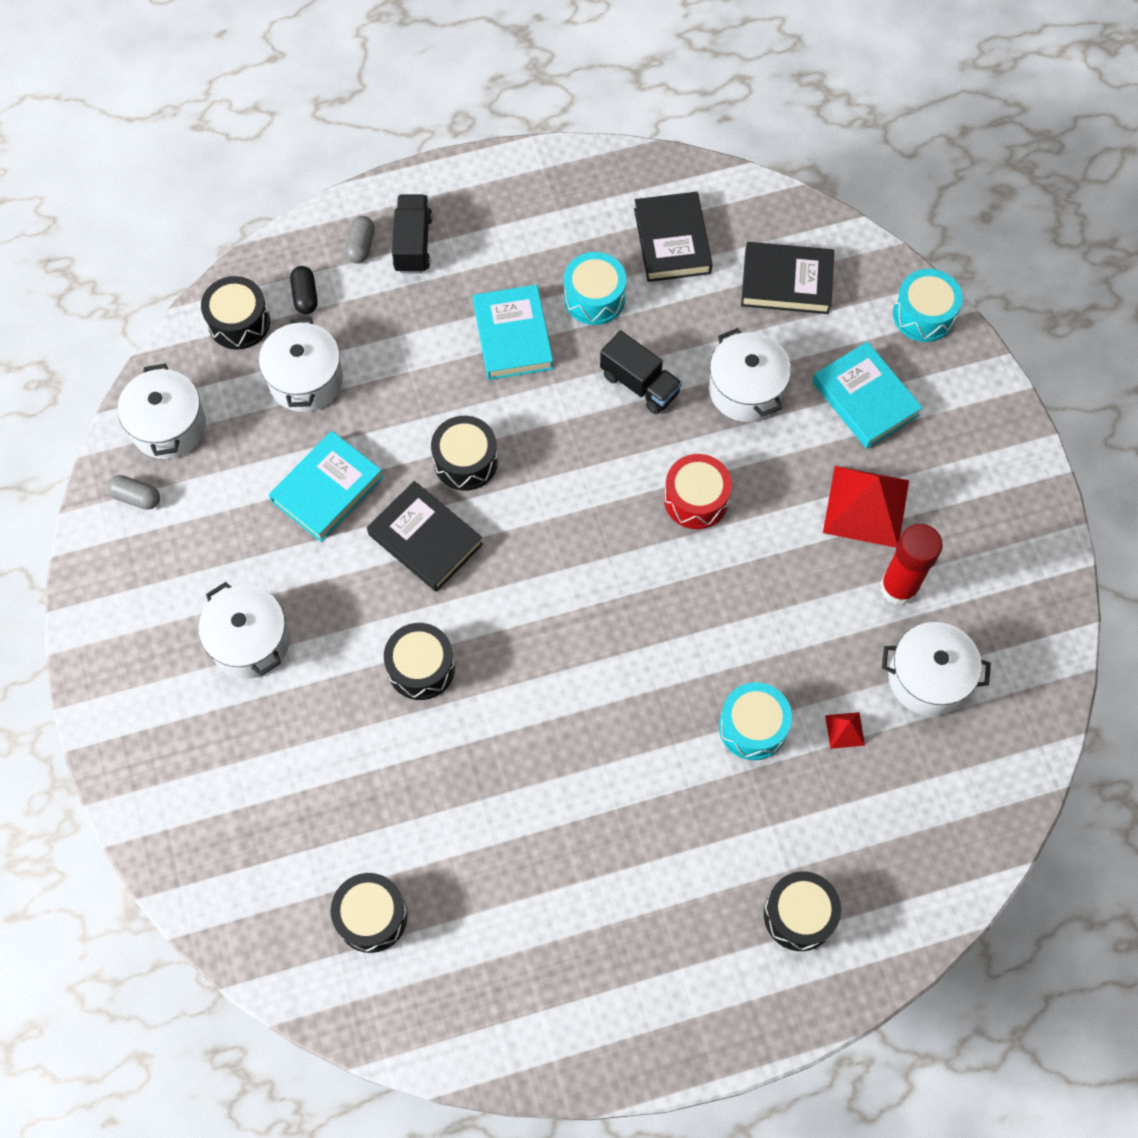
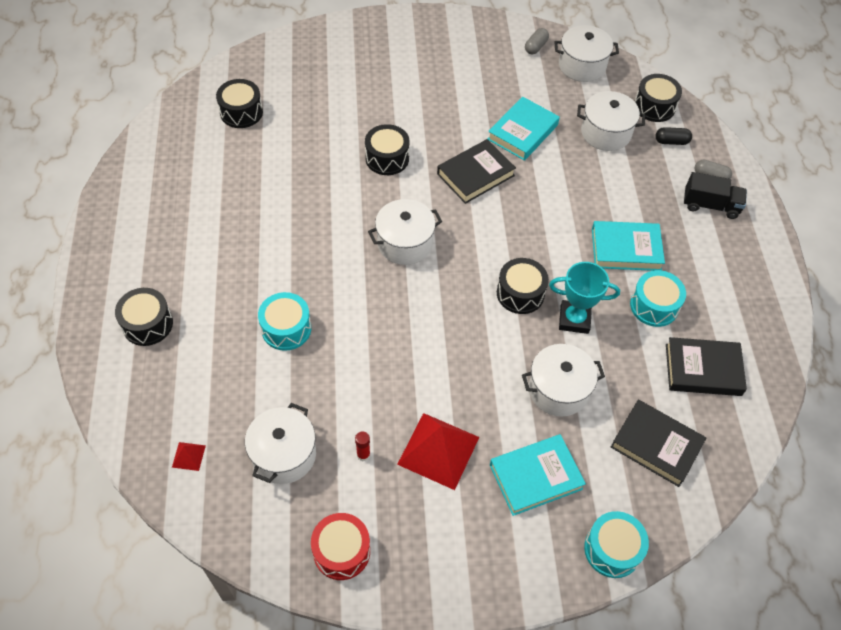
camera: 100 degrees right, 10 degrees down
(250, 641) = (428, 83): white pot -> white pot (404, 243)
(327, 489) = (522, 132): turquoise book -> turquoise book turned 75 degrees clockwise
(465, 461) = (529, 205): black drum -> black drum (520, 293)
(639, 384) = (574, 319): black truck -> turquoise trophy
(696, 499) = (470, 334): red drum -> red drum (341, 551)
(786, 282) = (656, 445): black book -> black book turned 75 degrees counterclockwise
(845, 730) = (263, 386): red pyramid -> red pyramid (188, 456)
(898, 587) = (363, 455): red glue stick -> red glue stick, size x0.44

